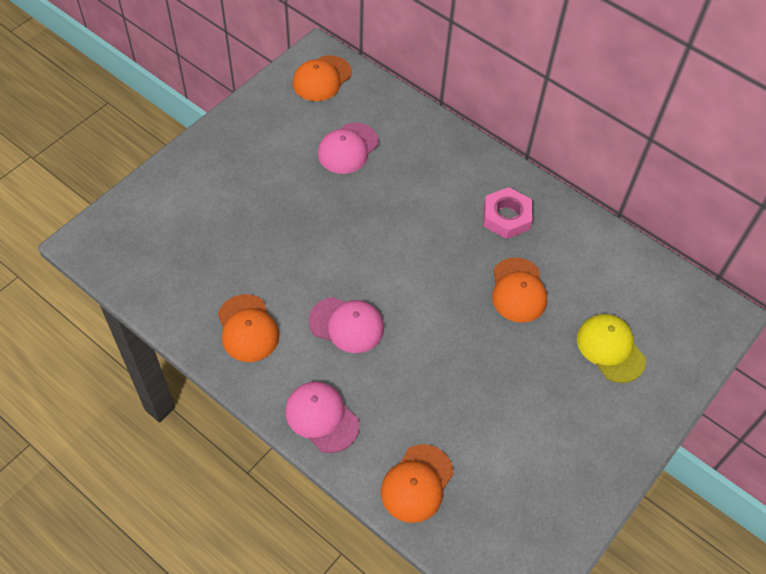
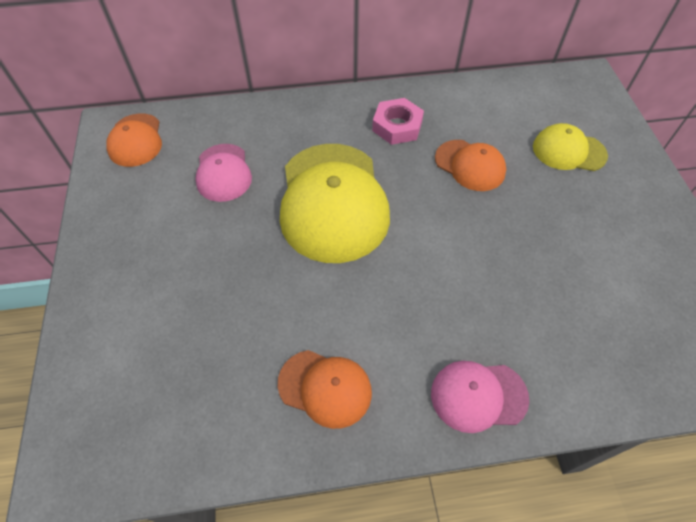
camera: 45 degrees left, 0 degrees up
(347, 325) = (397, 302): pink cap -> none
(391, 229) = (333, 202): none -> yellow cap
(417, 483) = (605, 367): orange cap -> none

